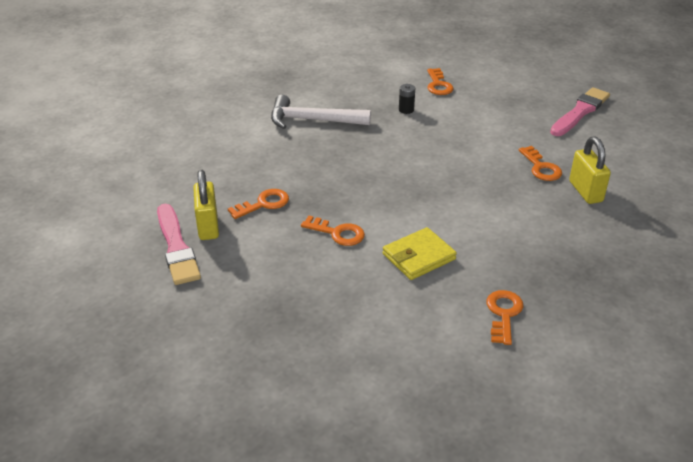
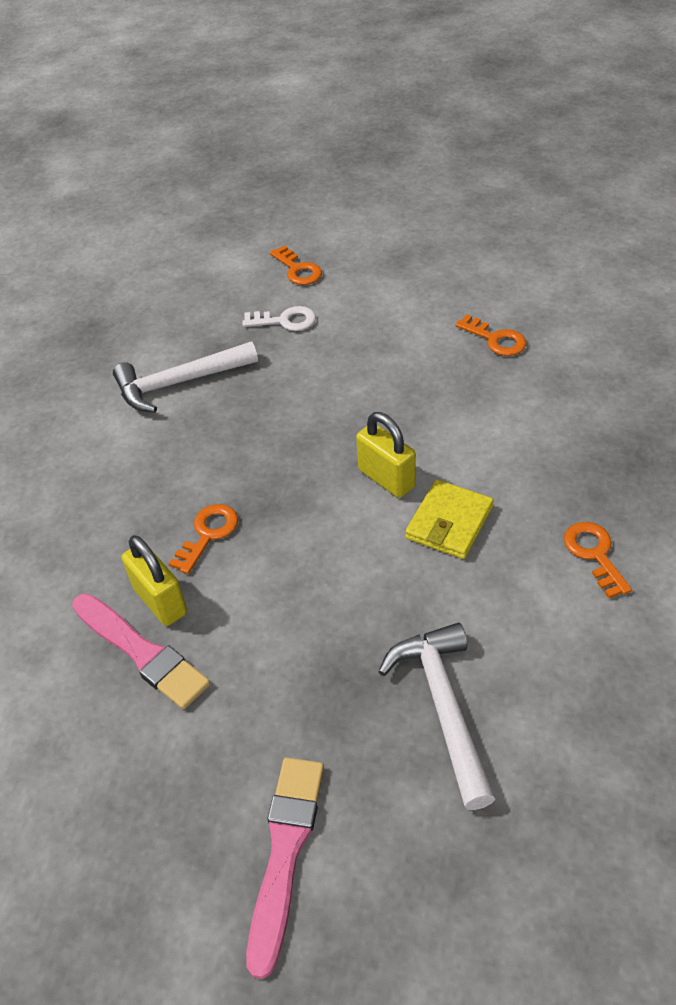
camera: 25 degrees left, 10 degrees up
(328, 352) = (443, 707): none -> white hammer
(337, 233) = (331, 534): orange key -> none
(406, 110) = (285, 321): black battery -> white key
(580, 112) = (484, 246): pink brush -> pink brush (285, 852)
(585, 191) = (564, 352): yellow padlock -> yellow padlock (386, 478)

